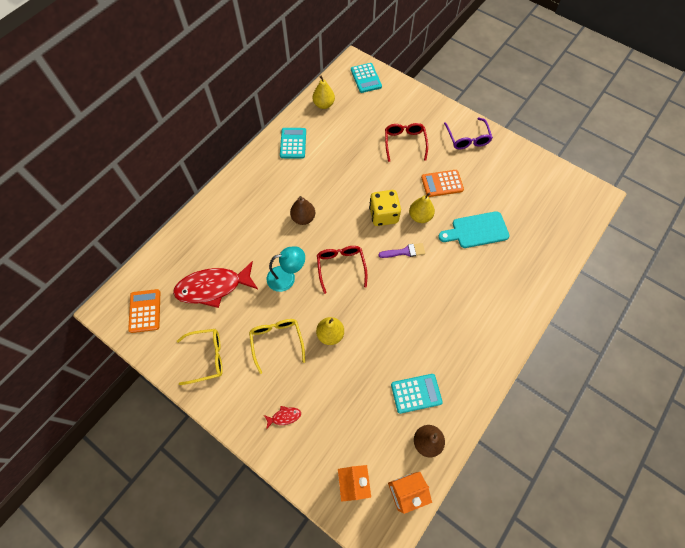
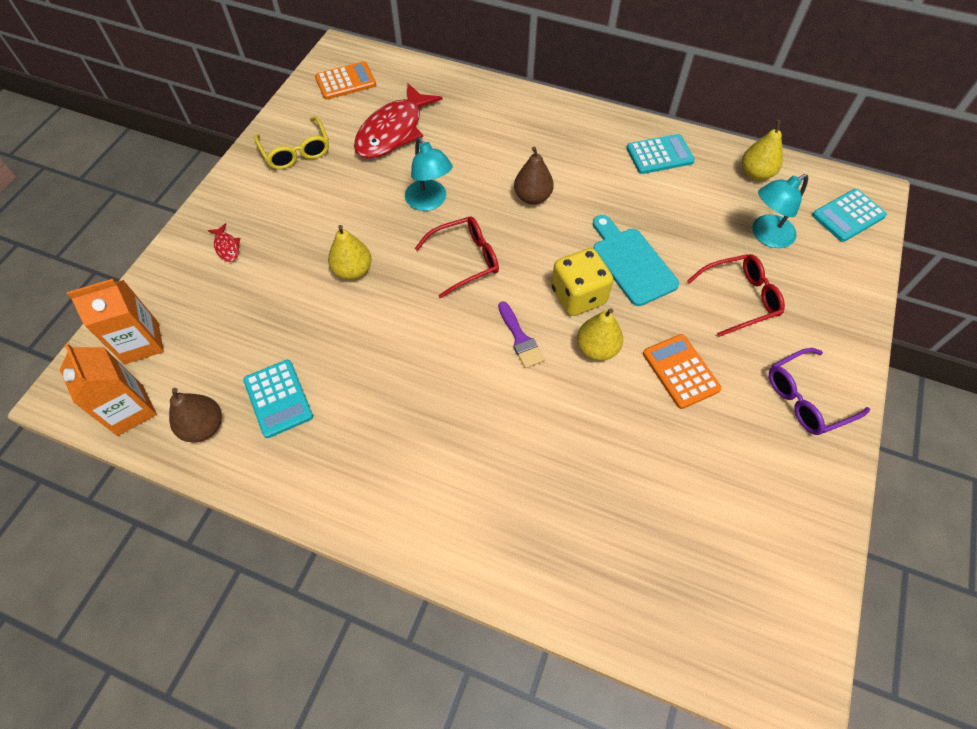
camera: 75 degrees right, 5 degrees down
(213, 287) = (393, 131): red fish -> red fish turned 120 degrees counterclockwise
(277, 341) = (330, 214): yellow glasses -> none
(368, 117) = (766, 235): none -> turquoise lamp
(476, 230) = (603, 445): turquoise cutting board -> turquoise cutting board (631, 263)

